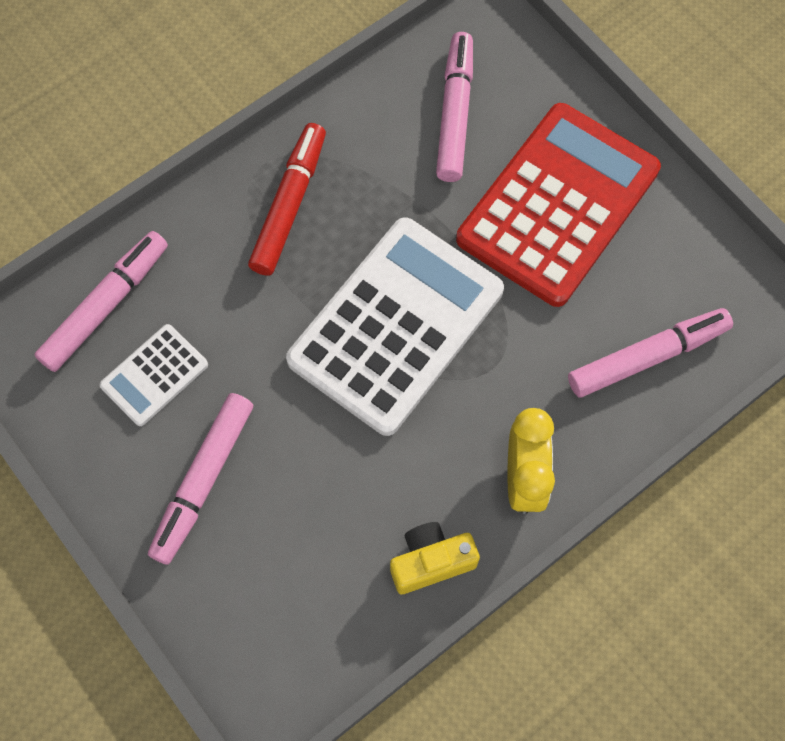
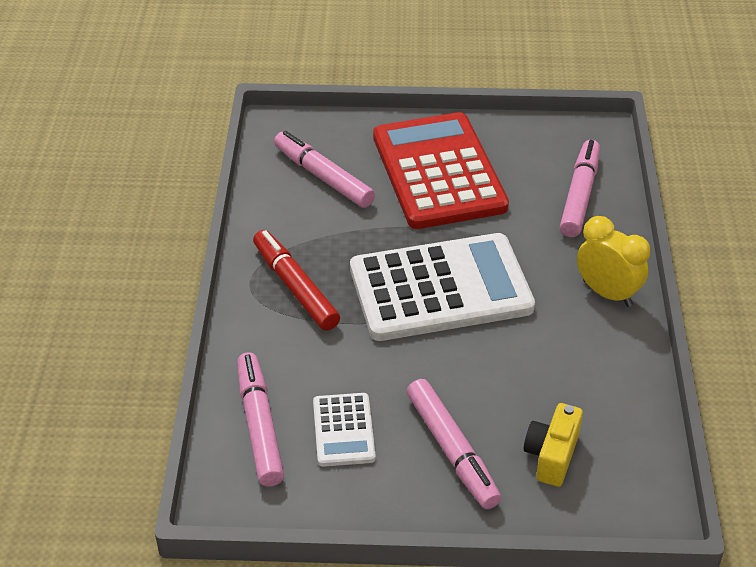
camera: 50 degrees left, 25 degrees down
(396, 325) = (440, 288): white calculator -> white calculator turned 90 degrees clockwise
(431, 562) = (623, 369): yellow camera -> yellow camera (551, 455)

